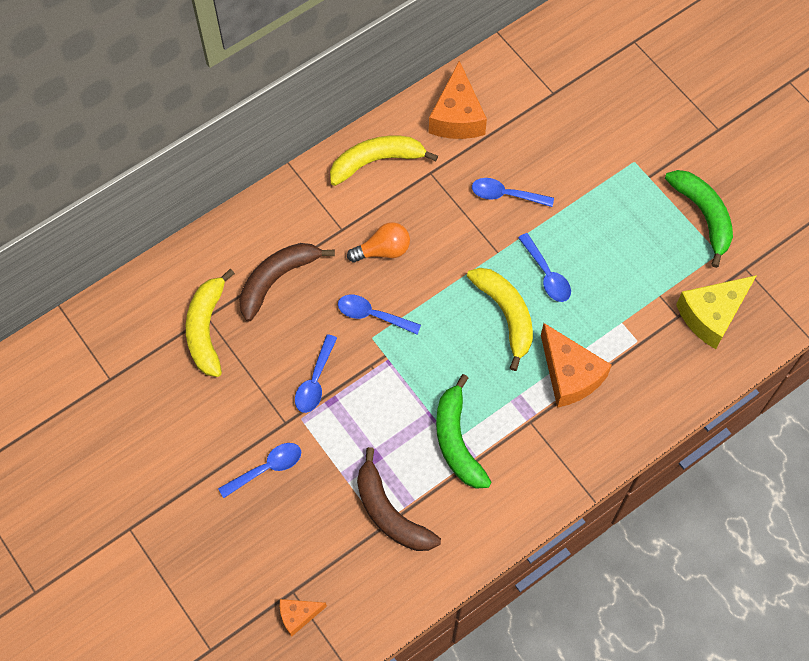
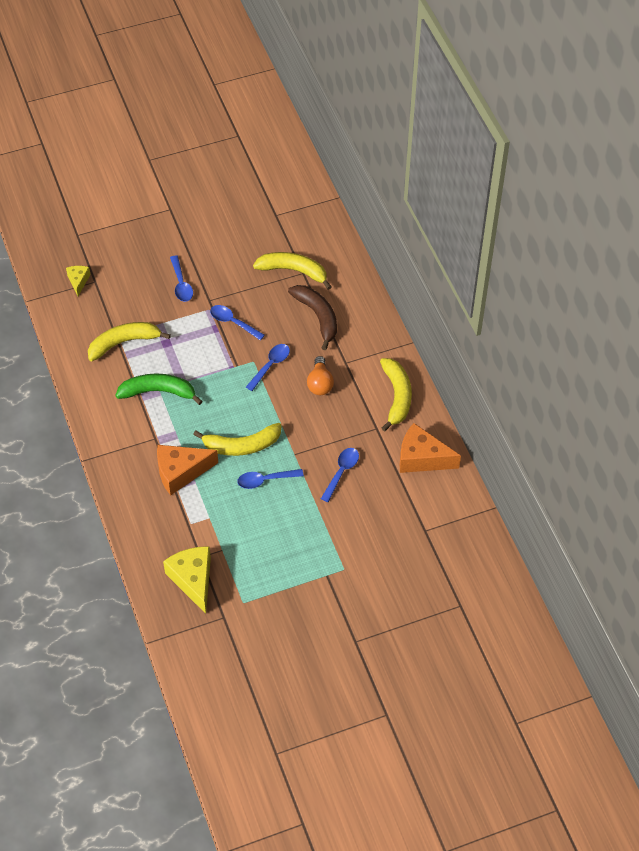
camera: 105 degrees right, 10 degrees down
(298, 615) = (78, 281): orange cheese -> yellow cheese
(390, 513) = (123, 343): brown banana -> yellow banana
(703, 215) = (279, 603): green banana -> none

